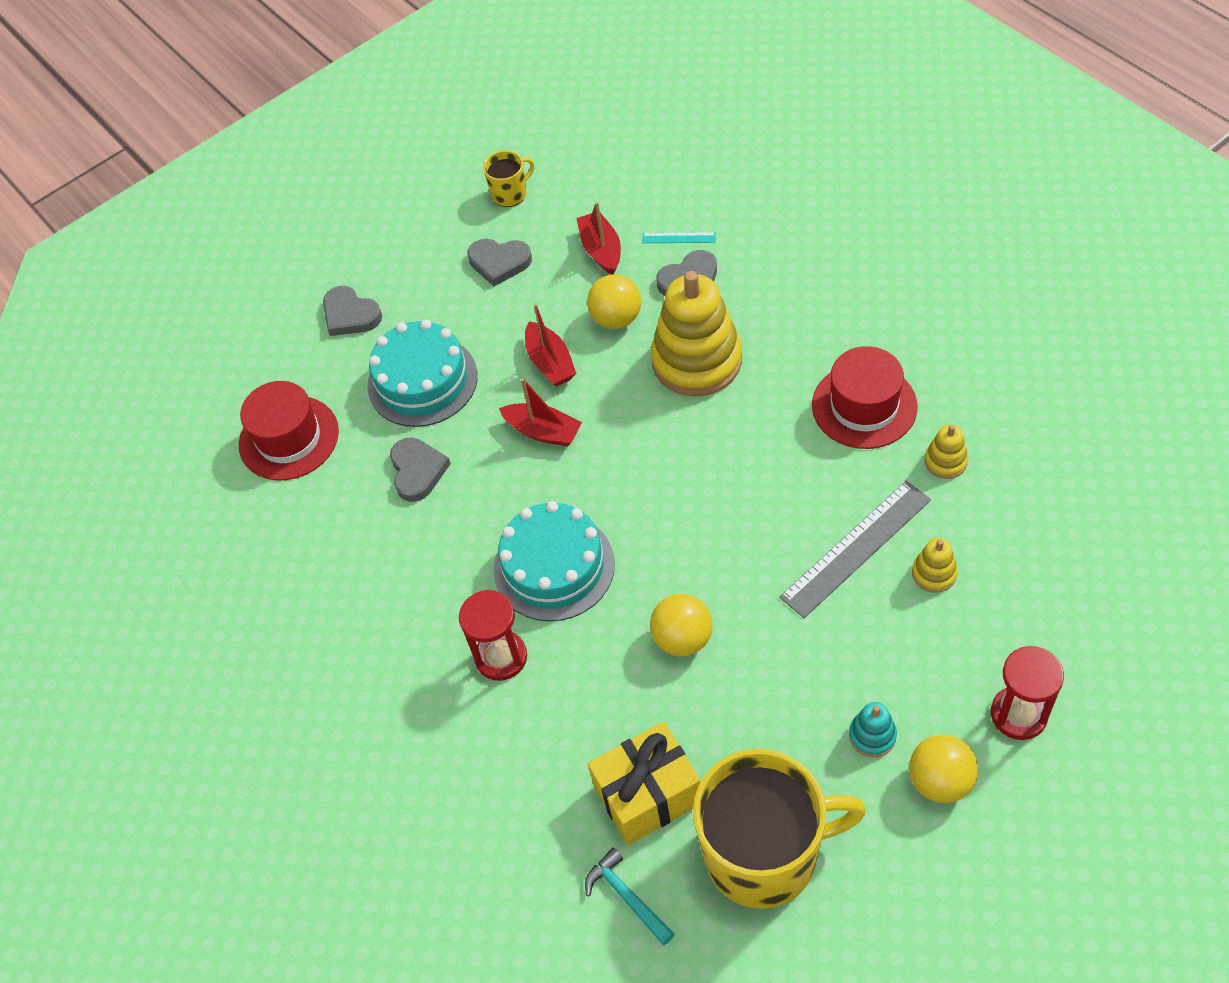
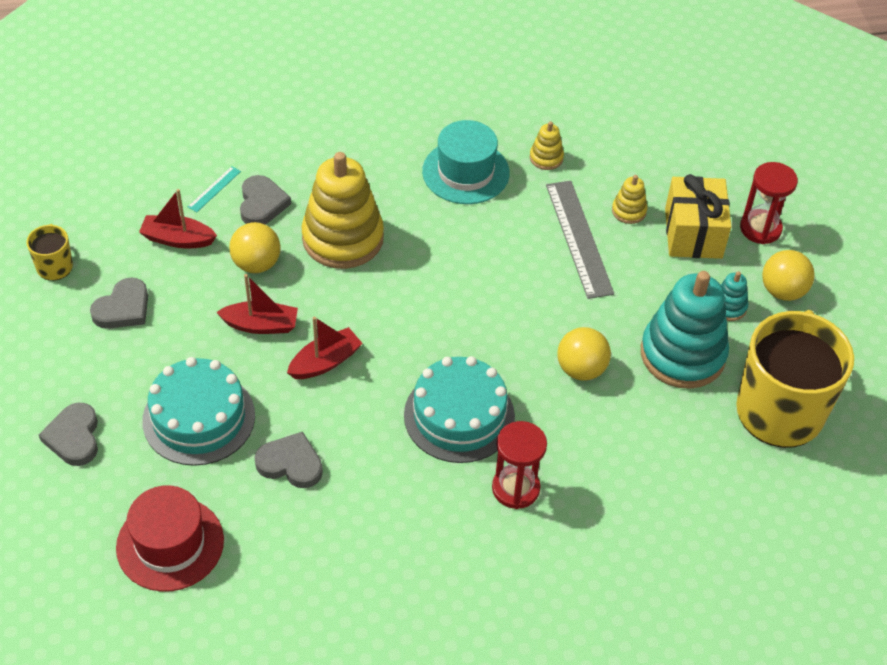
camera: 70 degrees left, 5 degrees down
(350, 315) = (74, 437): grey heart -> grey heart turned 105 degrees clockwise
(627, 897) = (767, 504): turquoise hammer -> none
(648, 795) = (694, 452): yellow gift -> yellow gift (693, 233)
(771, 722) = (682, 354): none -> turquoise stacking toy
(864, 406) = (465, 172): red hat -> turquoise hat

